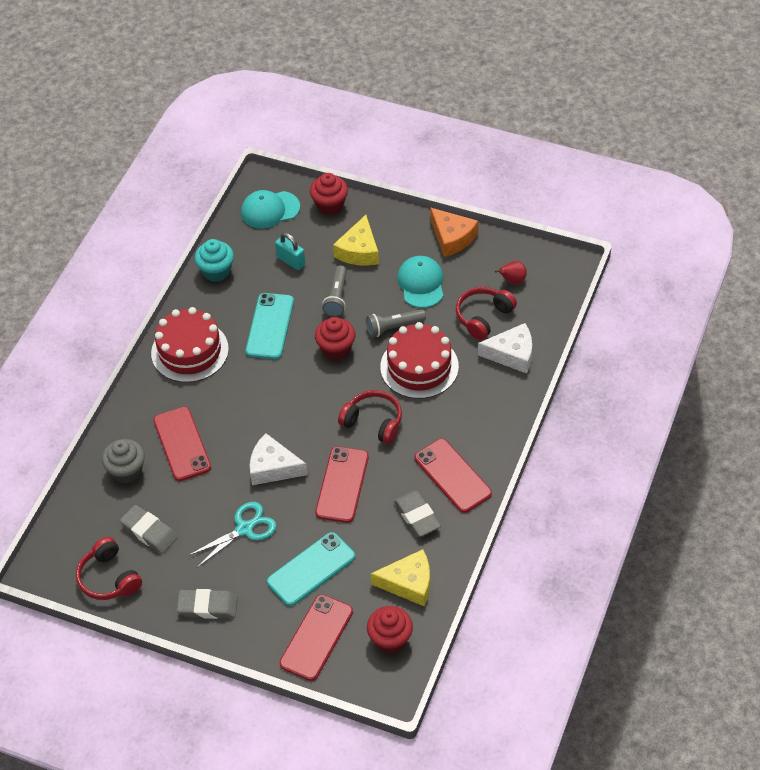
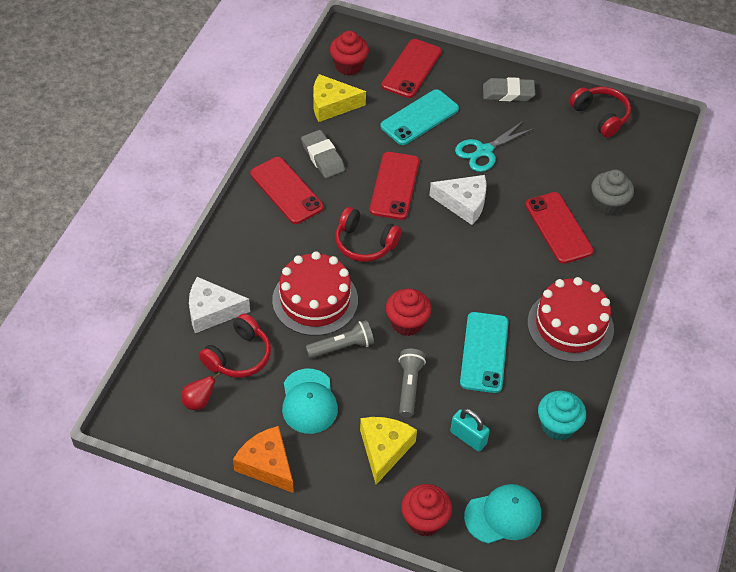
camera: 175 degrees right, 0 degrees up
(149, 532) = (573, 151): grey eraser -> none

